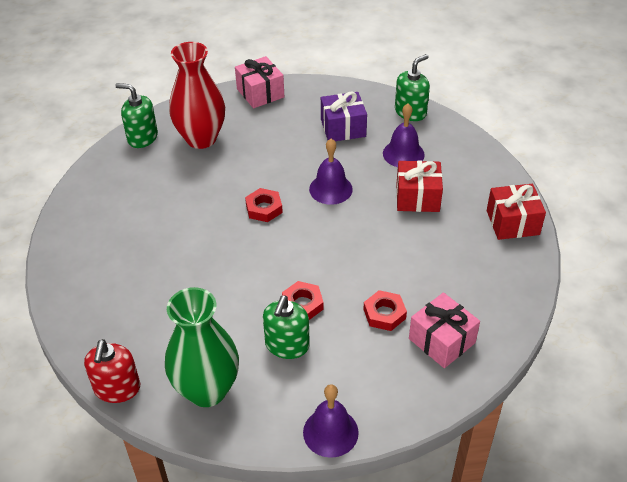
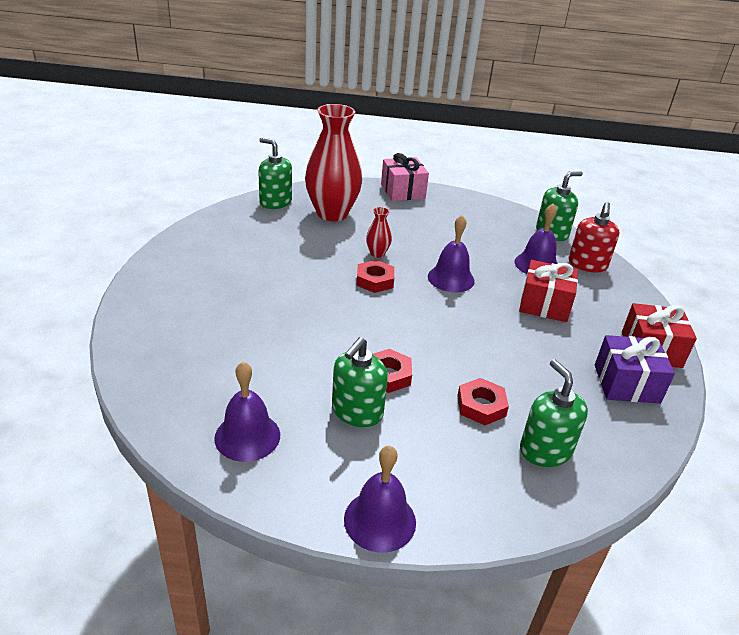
camera: 10 degrees right, 10 degrees down
(117, 388) = (147, 410): red soap dispenser -> red soap dispenser (587, 264)
(207, 390) = (247, 436): green vase -> purple bell
(257, 177) = (377, 253): none -> red vase
(343, 128) = (478, 232): purple gift -> purple gift (626, 384)
(442, 341) = (545, 450): pink gift -> green soap dispenser

